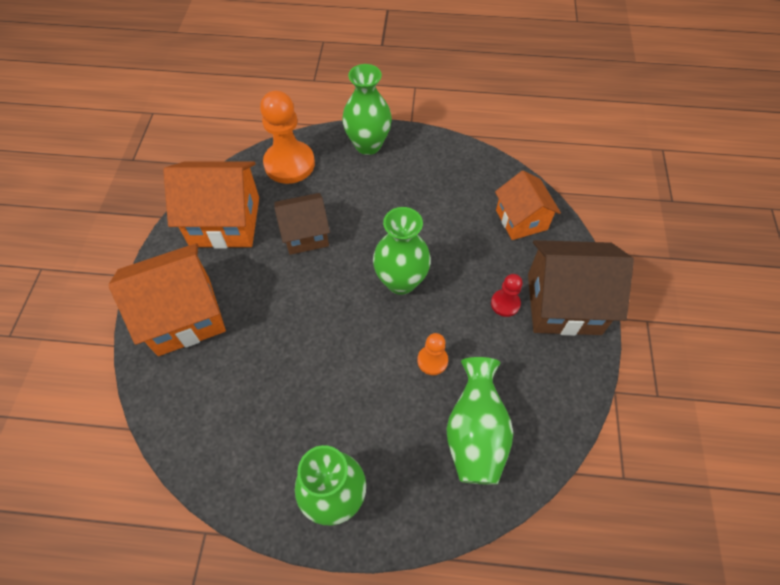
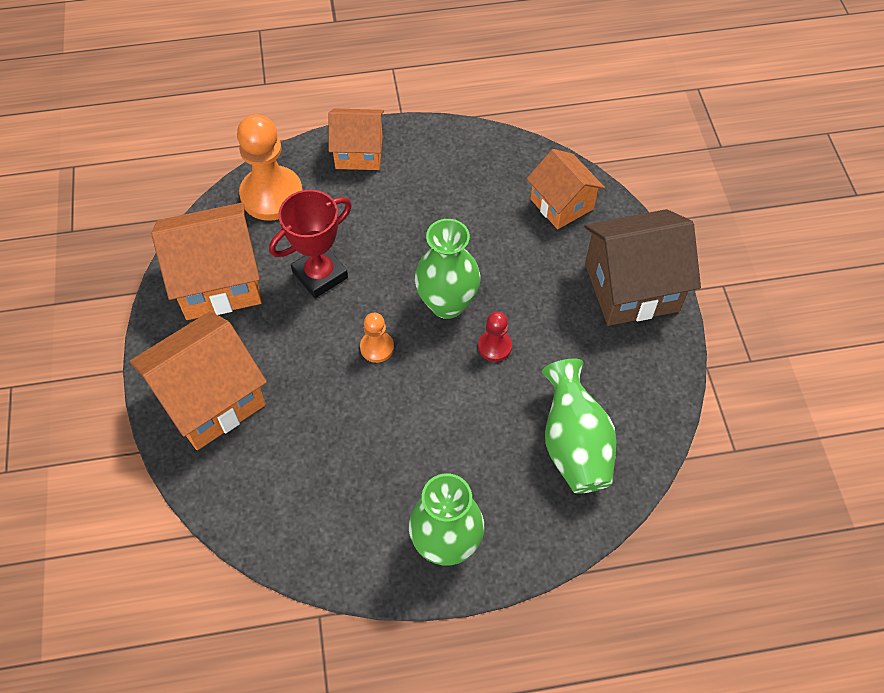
camera: 15 degrees left, 0 degrees up
(305, 234) = (320, 275): brown house -> red trophy
(368, 145) = (359, 152): green vase -> orange house
(432, 360) = (507, 381): orange pawn -> orange pawn (377, 347)
(505, 303) = (569, 301): red pawn -> red pawn (494, 346)

